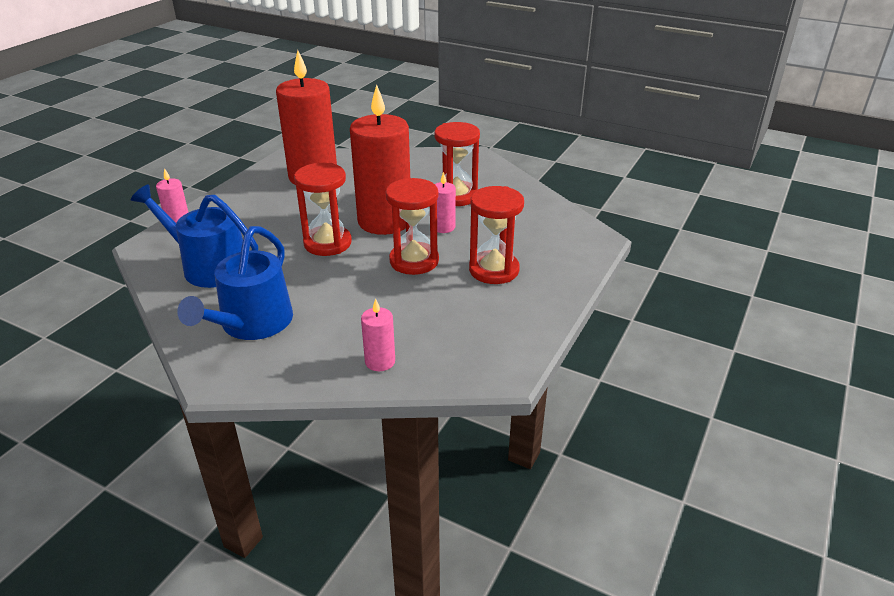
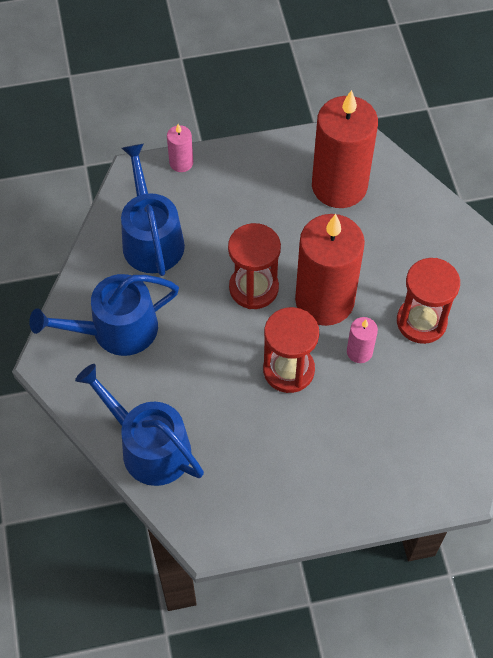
camera: 50 degrees right, 25 degrees up
(380, 361) = (149, 447): pink candle -> blue watering can
(494, 270) = (331, 438): red hourglass -> none

